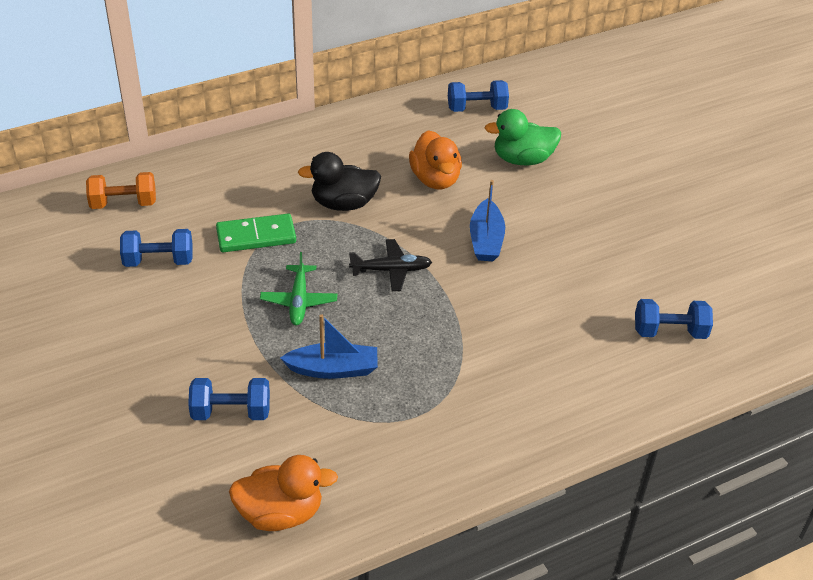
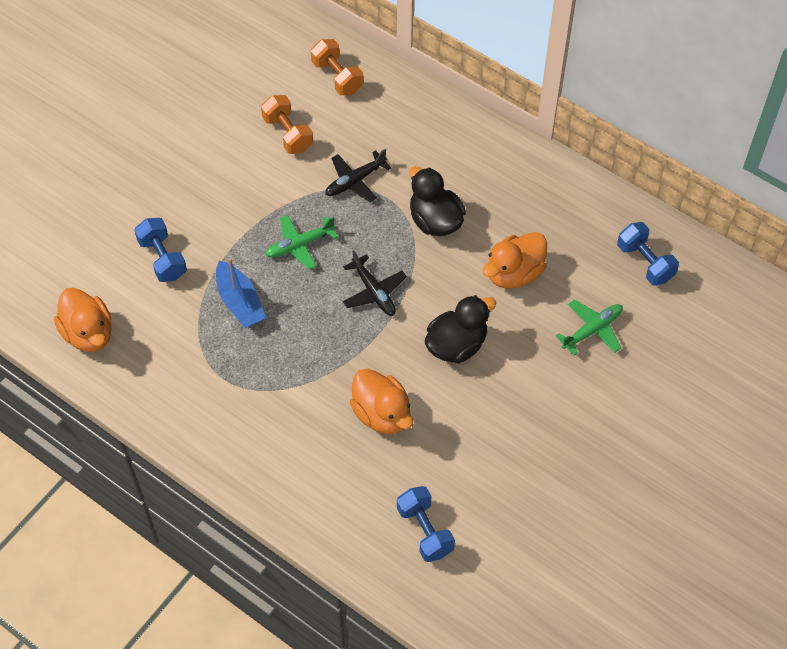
camera: 65 degrees right, 15 degrees up
(159, 261) = (287, 134): blue dumbbell -> orange dumbbell
(256, 236) = (355, 181): green domino -> black plane
(486, 240) = (456, 345): blue boat -> black duck
(522, 159) = (592, 330): green duck -> green plane
(530, 314) = (382, 414): none -> orange duck

